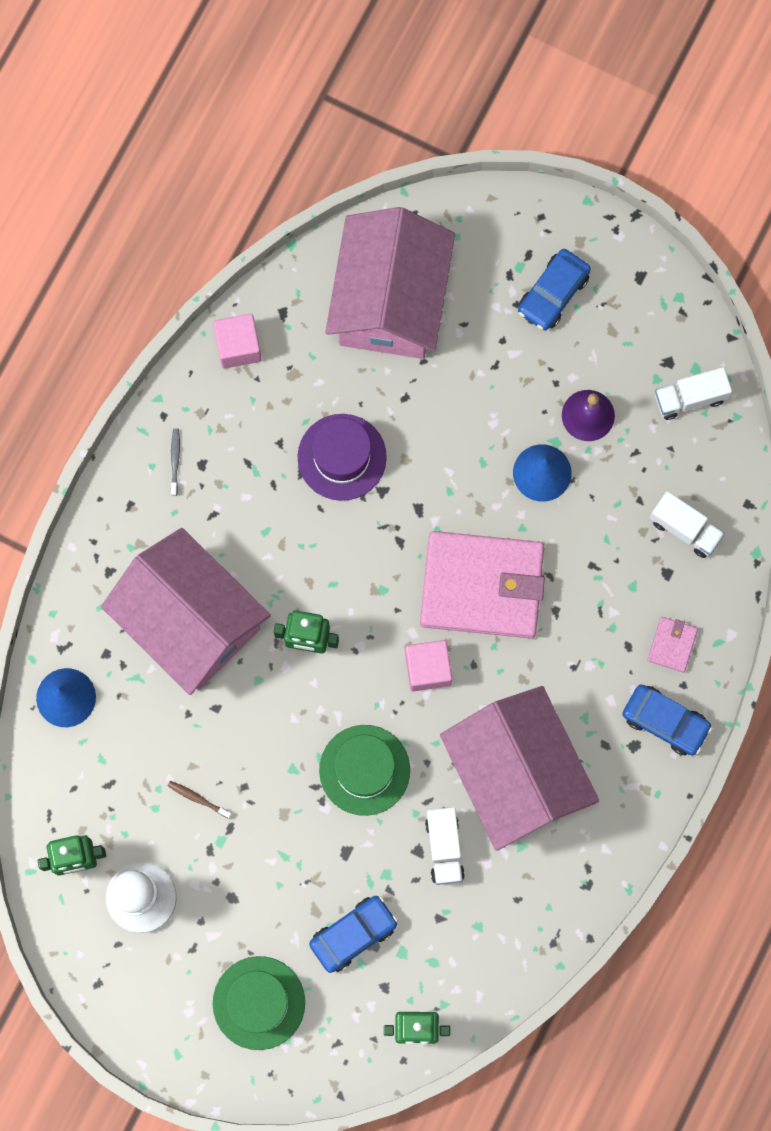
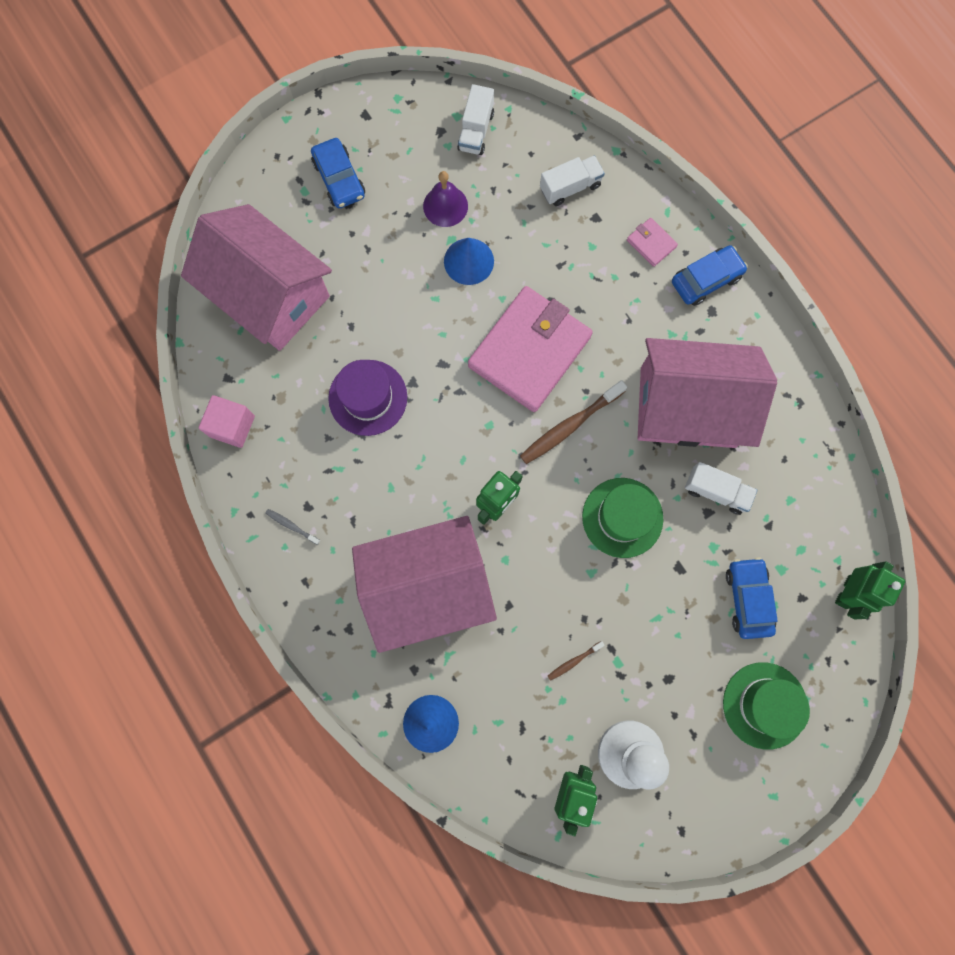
camera: 60 degrees left, 0 degrees up
(428, 669) = (570, 426): pink cube -> brown toothbrush

